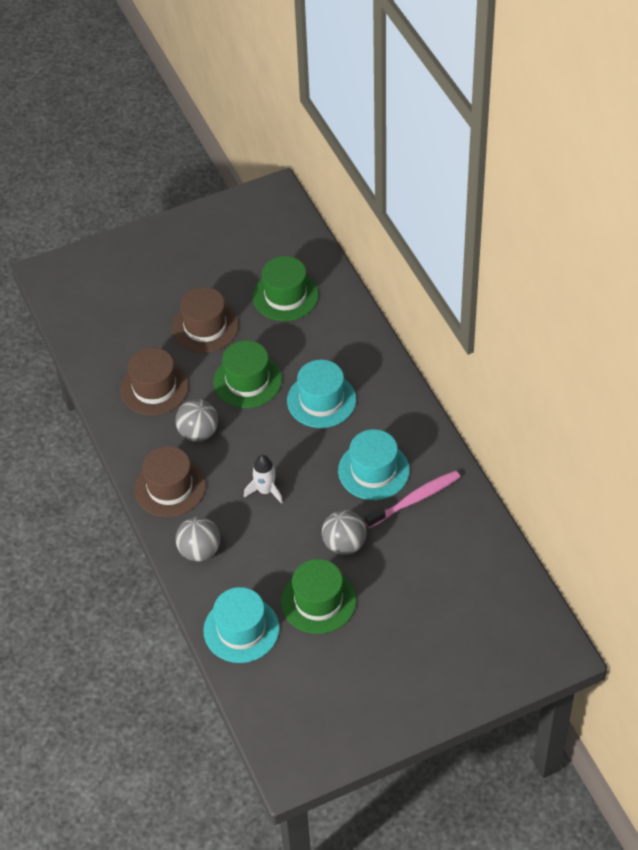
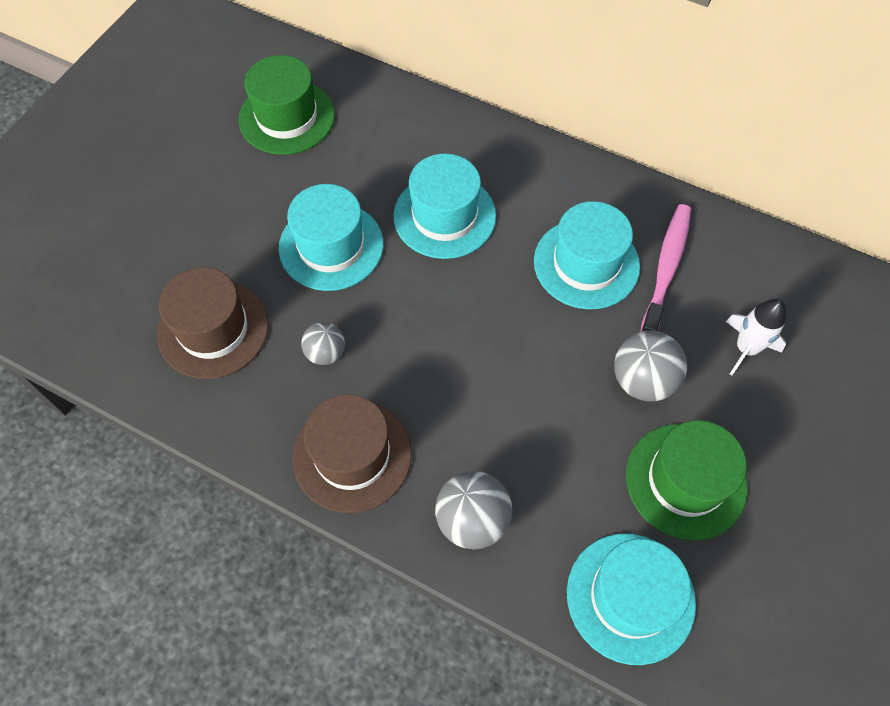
camera: 40 degrees left, 10 degrees up
(198, 432) = (326, 353): grey ball -> grey ball, size x0.63
(205, 327) = (216, 210): brown hat -> none
(247, 381) = (331, 246): green hat -> turquoise hat
(265, 490) = (482, 375): white rocket -> white rocket (746, 348)

